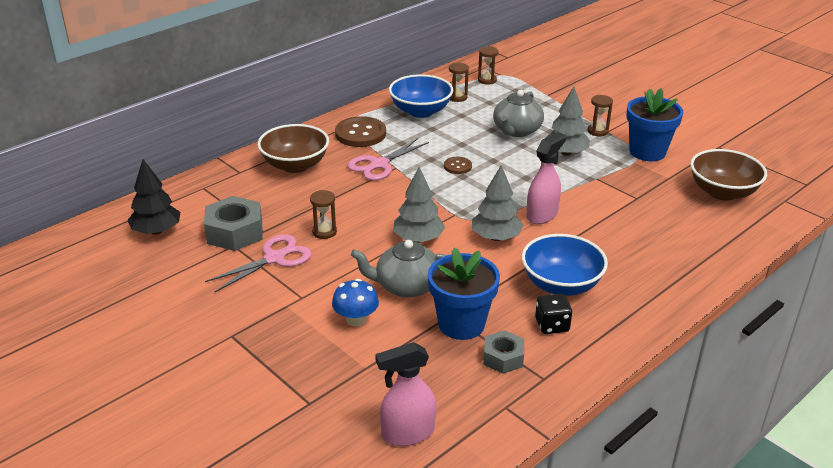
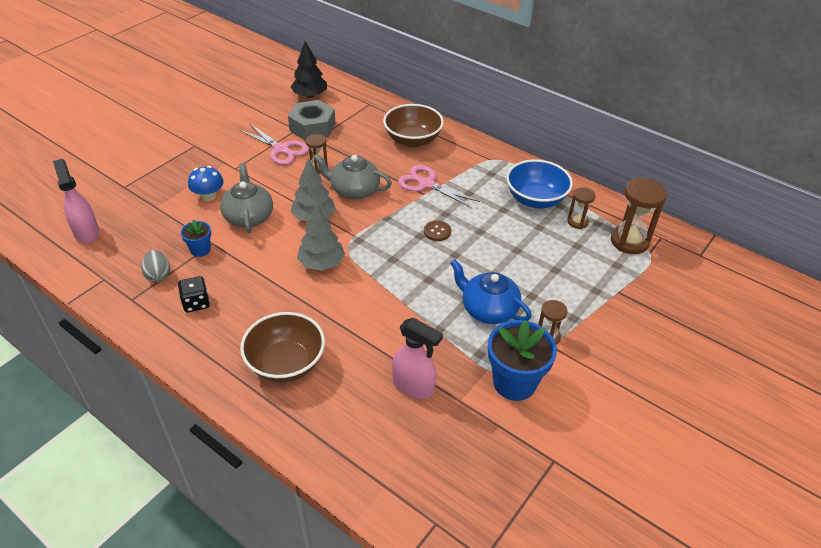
camera: 80 degrees right, 10 degrees up
(360, 134) = (477, 167): brown button -> none
(461, 324) = (200, 250): blue flower pot -> blue flower pot, size x0.52
(487, 80) = (629, 241): brown hourglass -> brown hourglass, size x1.77
(503, 357) = (158, 275): grey nut -> grey egg
(516, 130) = (523, 269): grey teapot -> grey teapot (354, 190)
(542, 215) = (363, 293): pink spray bottle -> pink spray bottle (414, 386)
(561, 285) = (252, 308): blue bowl -> none
(566, 153) = (488, 309): grey tree -> blue teapot
(722, 192) = (440, 453): brown bowl -> brown bowl (286, 363)

